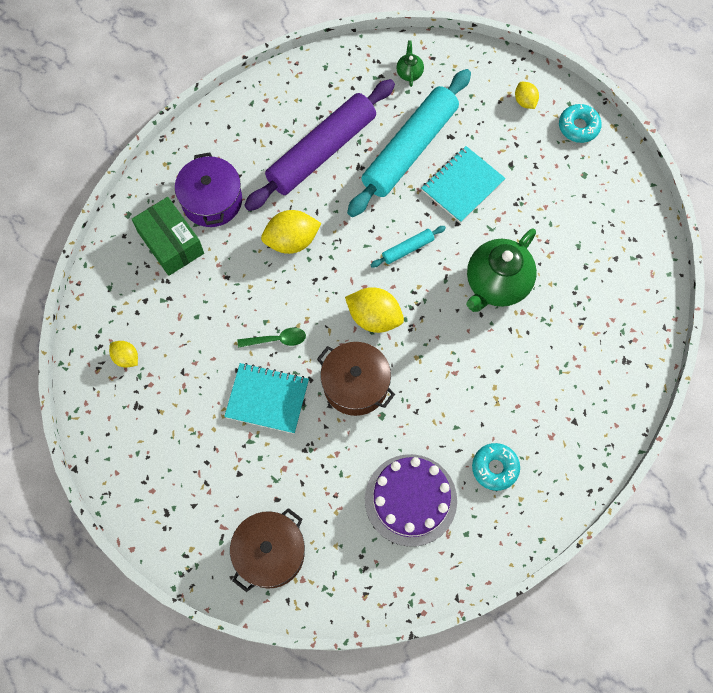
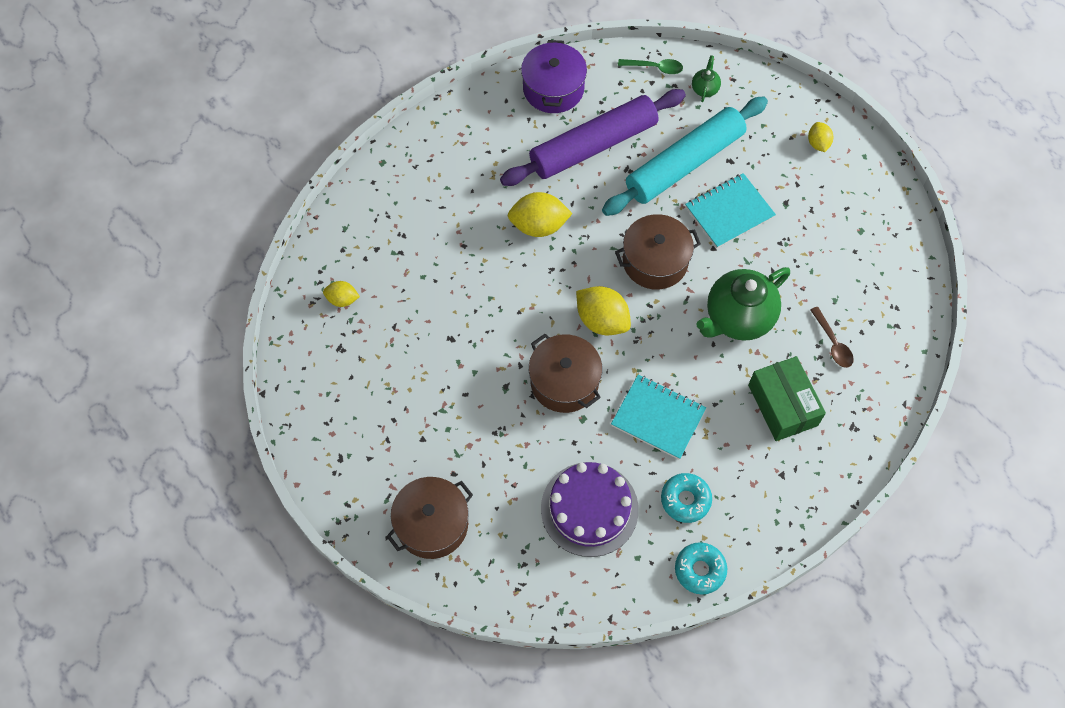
camera: 15 degrees right, 5 degrees down
(126, 358) = (342, 299): yellow lemon -> yellow lemon turned 45 degrees counterclockwise
(171, 243) = (417, 199): green box -> green box (782, 405)
(212, 200) = (469, 168): purple pot -> purple pot (553, 89)
(267, 399) = (471, 373): turquoise notebook -> turquoise notebook (658, 417)
(277, 340) = (497, 318): green spoon -> green spoon (654, 68)
(407, 249) = (655, 261): turquoise rolling pin -> brown pot
(578, 127) = (868, 181): turquoise donut -> turquoise donut (700, 570)
(587, 286) = (832, 343): none -> brown spoon

